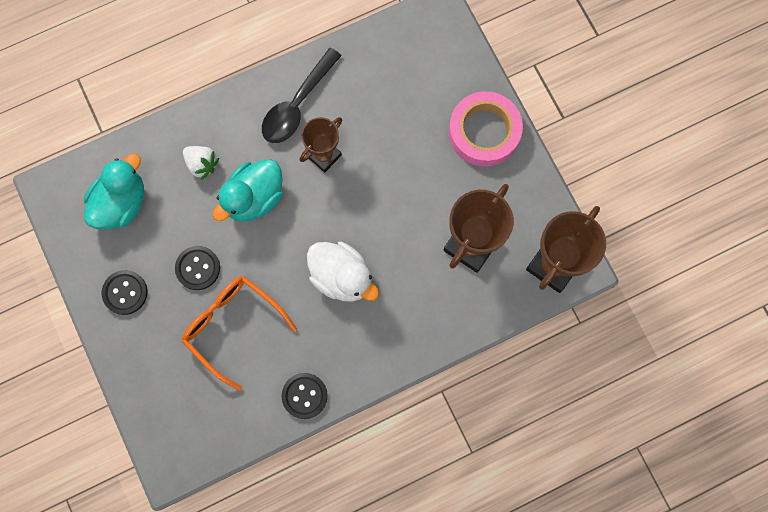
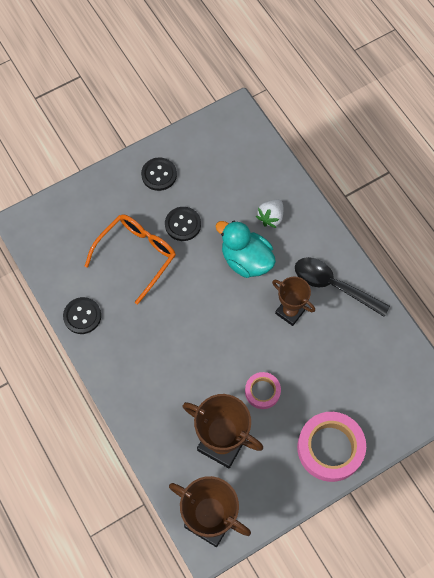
camera: 85 degrees right, 10 degrees down
(121, 203) = (231, 163): turquoise duck -> none
(342, 277) = (184, 336): white duck -> none
(415, 196) = (262, 391): none -> pink tape

